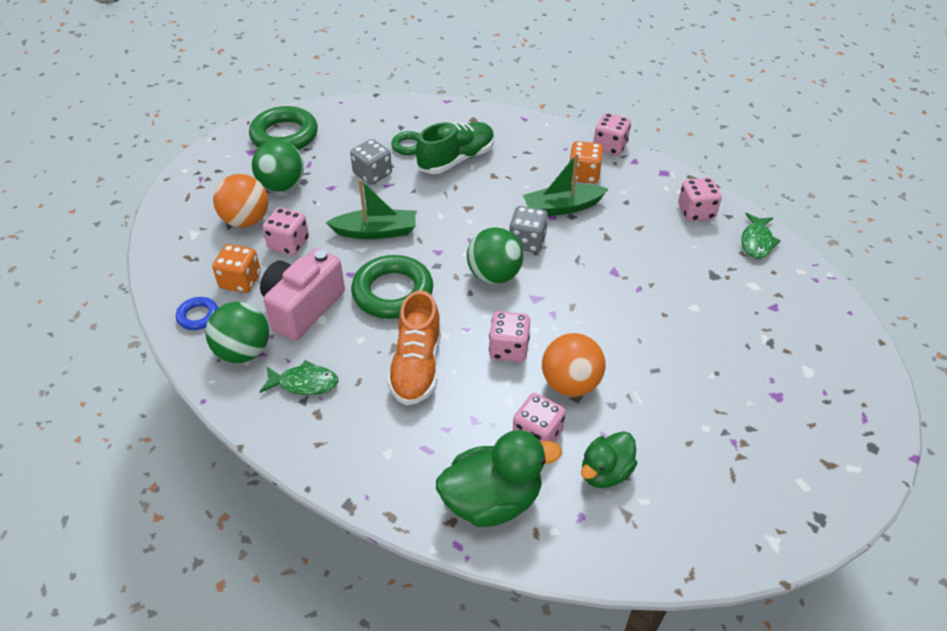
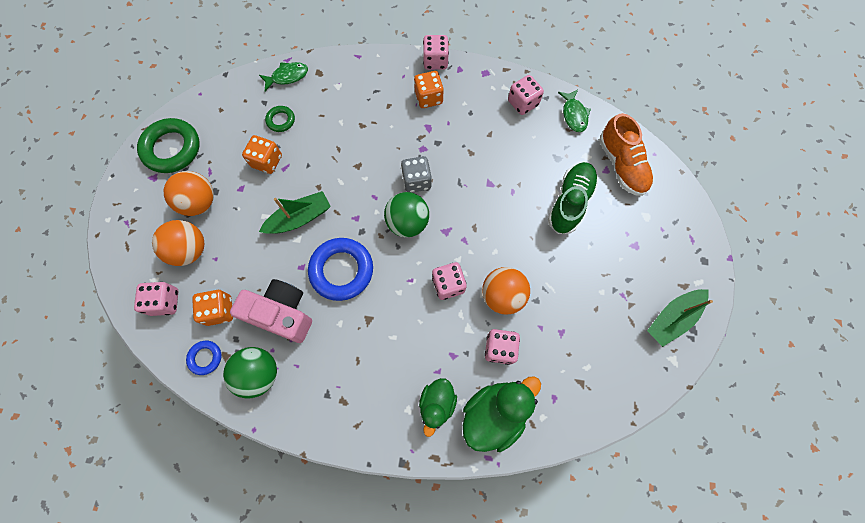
camera: 25 degrees left, 25 degrees up
(282, 185) = (199, 202): green ball -> orange ball
(288, 244) = (237, 259): pink dice -> pink dice (165, 302)
(302, 307) = (282, 314): pink camera -> pink camera turned 105 degrees clockwise
(304, 383) = (319, 380): green fish -> green fish (287, 76)
(372, 174) = (267, 161): grey dice -> orange dice
(393, 292) = (342, 270): green ring -> blue ring
(417, 366) = (392, 328): orange shoe -> orange shoe (621, 165)
(456, 159) = (325, 120): green shoe -> green shoe (569, 202)
(562, 207) = (427, 137): green boat -> green boat (672, 318)
(605, 472) = (555, 357): green duck -> green duck (437, 404)

